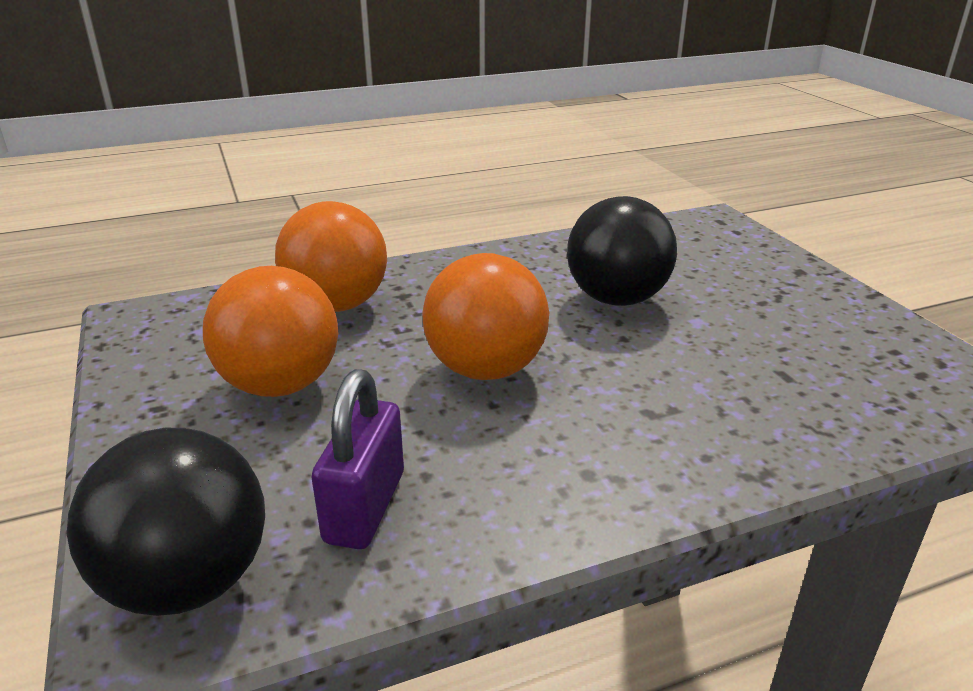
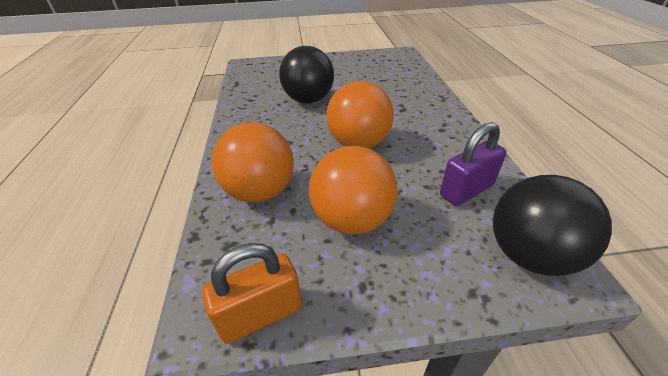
camera: 75 degrees left, 10 degrees up
(133, 344) = (260, 314): none -> orange padlock
(365, 507) = (466, 190): purple padlock -> purple padlock turned 60 degrees counterclockwise

